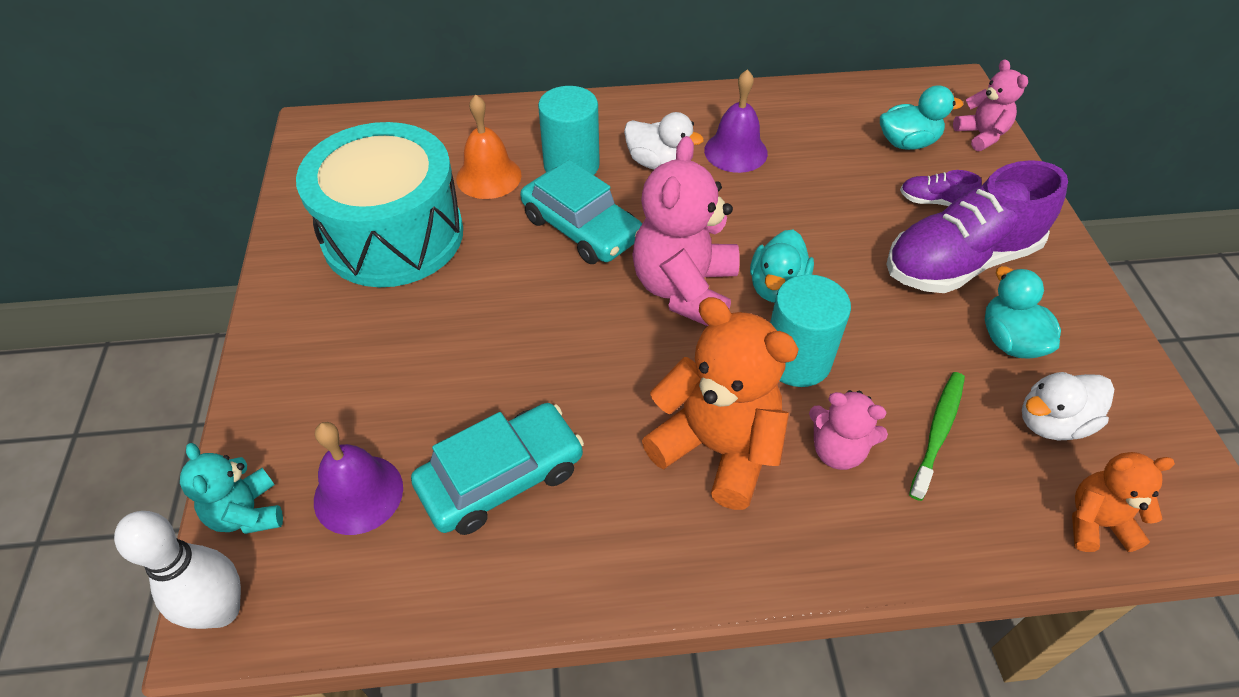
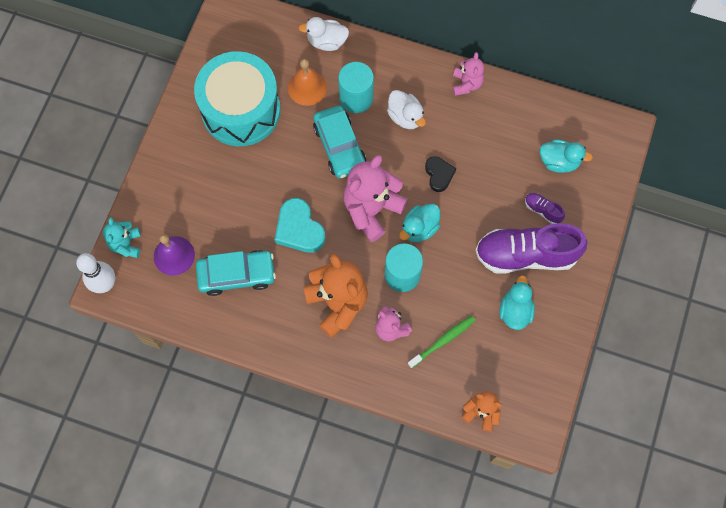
camera: 25 degrees right, 20 degrees up
(579, 360) = (299, 229): none -> turquoise heart
(735, 151) = (454, 126): purple bell -> none
(756, 211) = (439, 175): none -> black heart
(981, 135) = (608, 175): pink teddy bear -> pink teddy bear (466, 84)
(1052, 422) = (500, 360): white duck -> white duck (327, 42)

